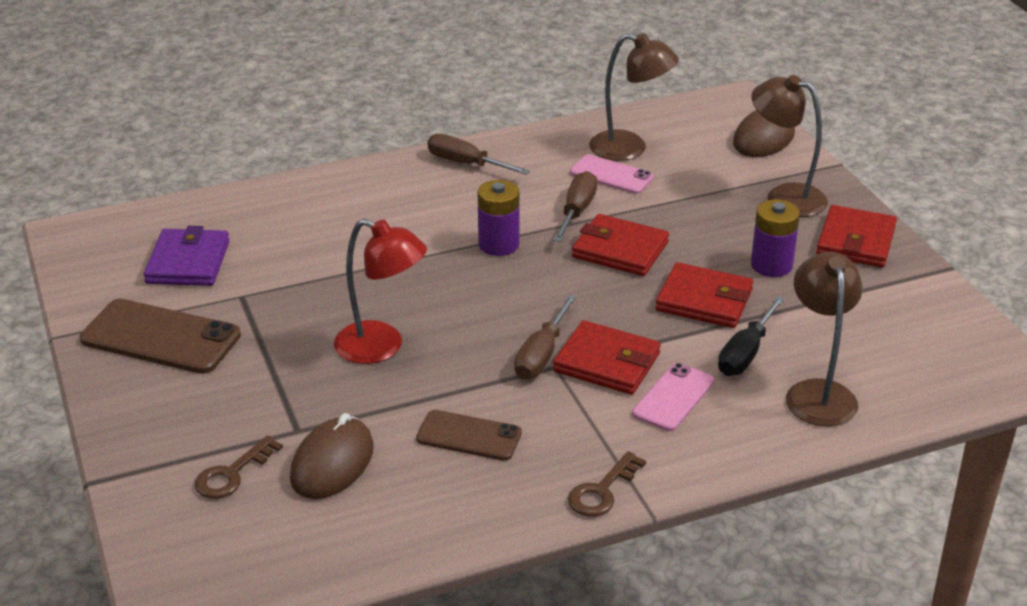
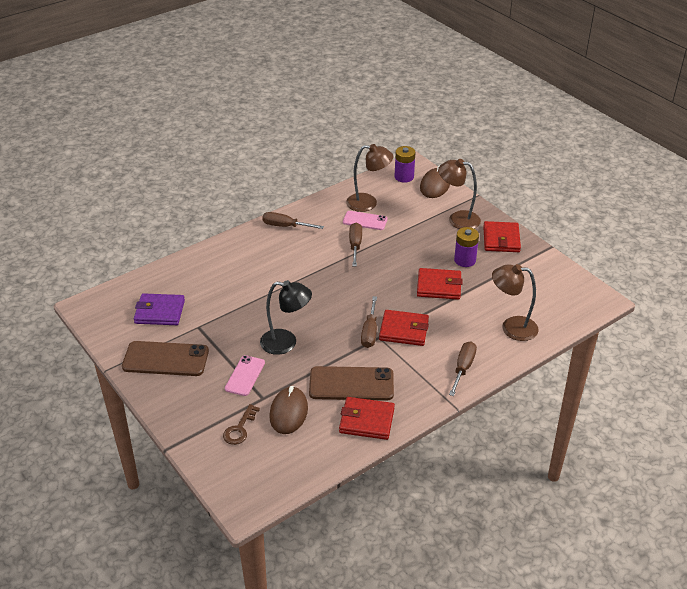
camera: 15 degrees left, 5 degrees up
(188, 262) = (160, 312): purple wallet -> purple wallet turned 75 degrees counterclockwise
(381, 347) = (286, 343): red lamp -> black lamp
(469, 436) = (351, 384): brown phone -> brown phone, size x1.63
(498, 244) = (322, 272): purple battery -> purple battery (404, 177)
(602, 491) = (428, 400): brown key -> none
(620, 250) = (386, 264): red wallet -> red wallet (366, 420)
(673, 397) = (443, 343): pink phone -> pink phone (245, 376)
(693, 447) = (463, 368): none -> brown screwdriver
(746, 353) = (470, 312): black screwdriver -> none
(818, 392) = (511, 327): brown lamp -> brown lamp turned 60 degrees counterclockwise

